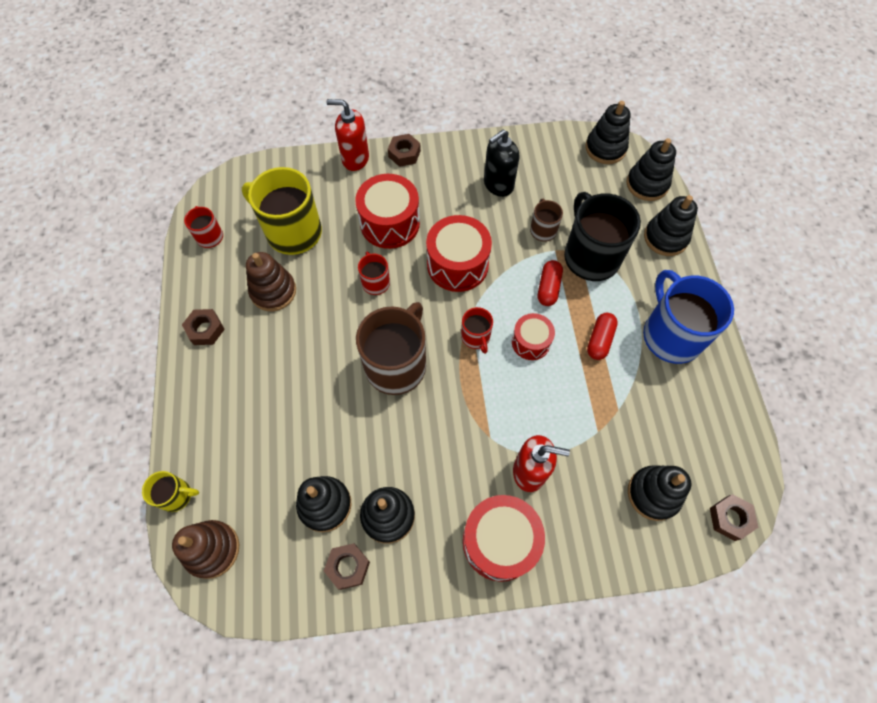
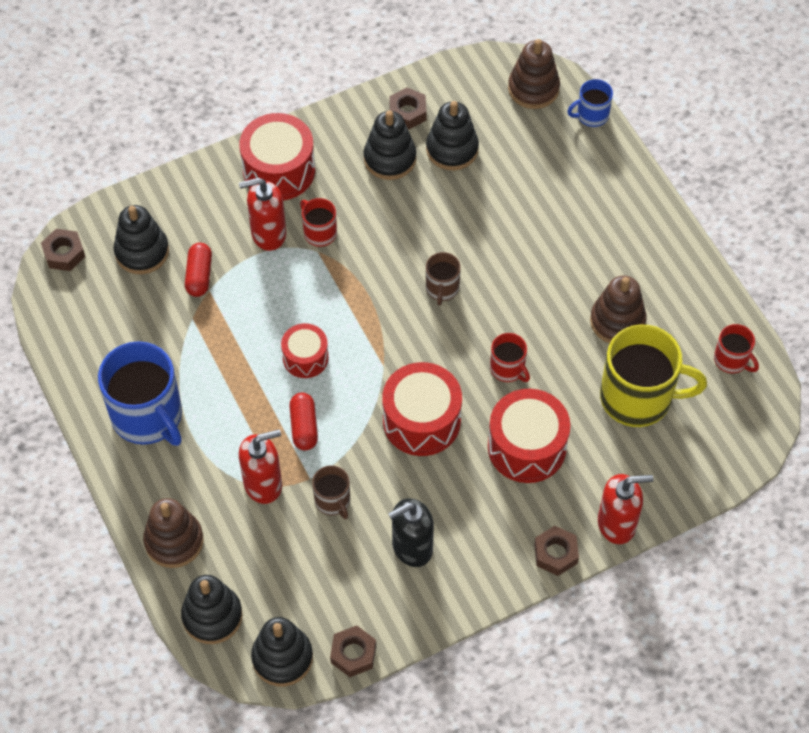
camera: 160 degrees right, 5 degrees down
(176, 495) = (591, 115): yellow mug -> blue mug
(205, 329) = (664, 259): brown nut -> brown nut (353, 654)
(396, 365) = (442, 288): brown mug -> brown mug, size x0.49
(476, 337) = (368, 344): red mug -> red mug (319, 232)
(498, 185) = (412, 547): black soap dispenser -> black soap dispenser turned 150 degrees counterclockwise
(591, 256) = (263, 484): black mug -> red soap dispenser
(600, 340) = (228, 384): red capsule -> red capsule (199, 275)
(665, 238) = (174, 541): black stacking toy -> brown stacking toy

